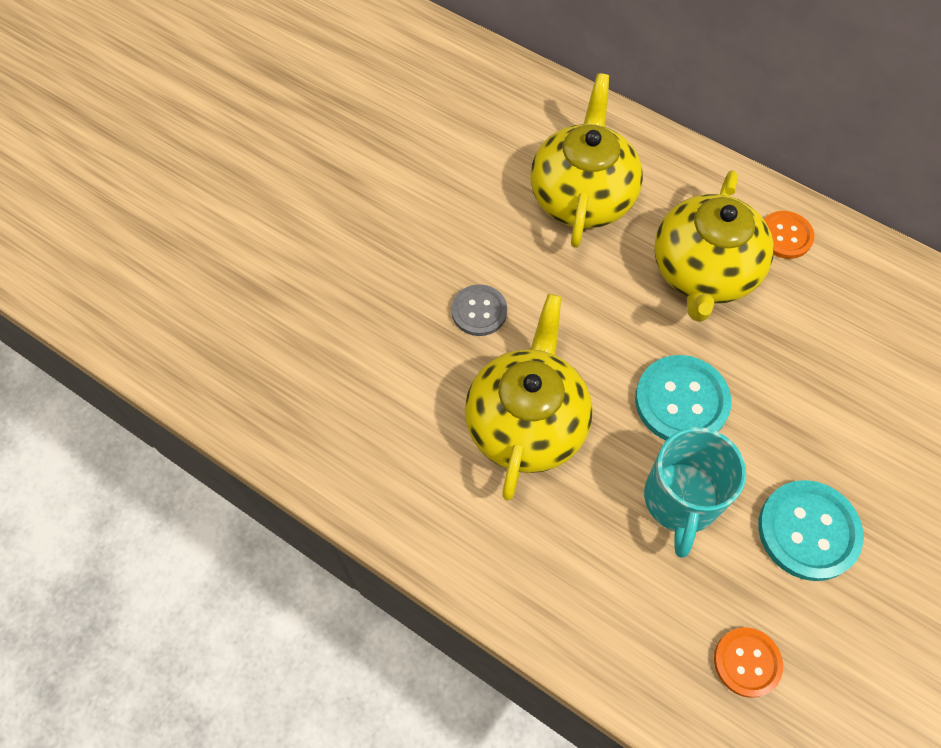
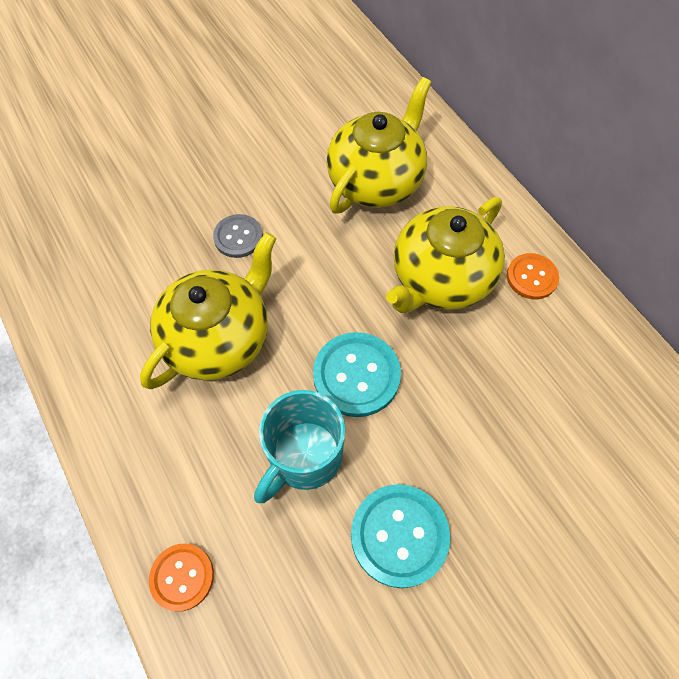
camera: 25 degrees right, 0 degrees up
(747, 662) = (274, 623): orange button -> orange button (182, 577)

